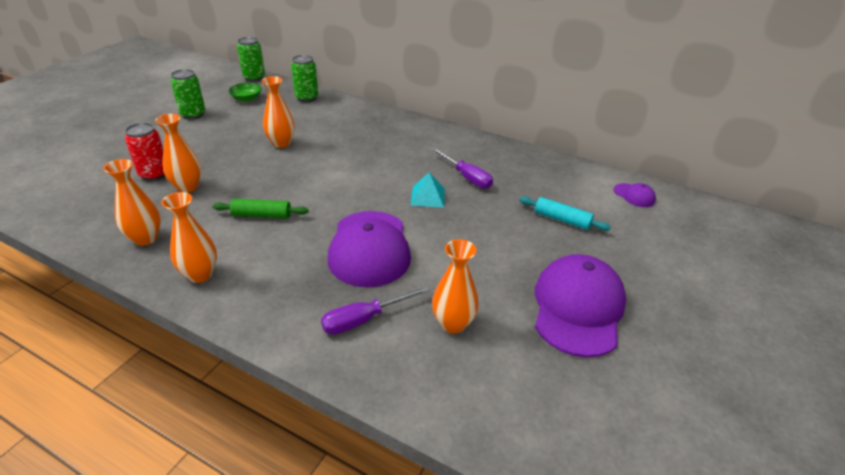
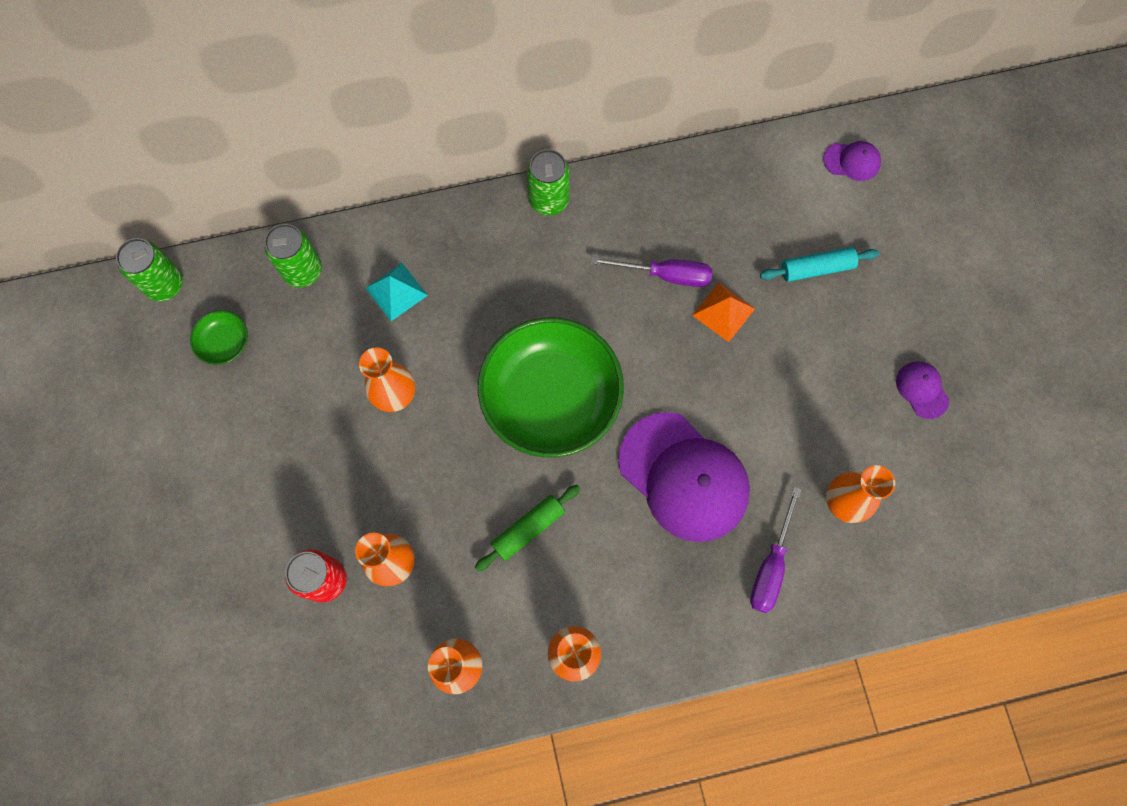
camera: 40 degrees left, 35 degrees up
(193, 114) = (204, 439): green can -> green can (549, 200)
(346, 182) = (551, 398): none -> green bowl
(428, 196) = (659, 346): turquoise pyramid -> turquoise pyramid (396, 291)
(482, 205) = (723, 312): none -> orange pyramid
(578, 308) = (922, 390): purple cap -> purple cap, size x0.44

